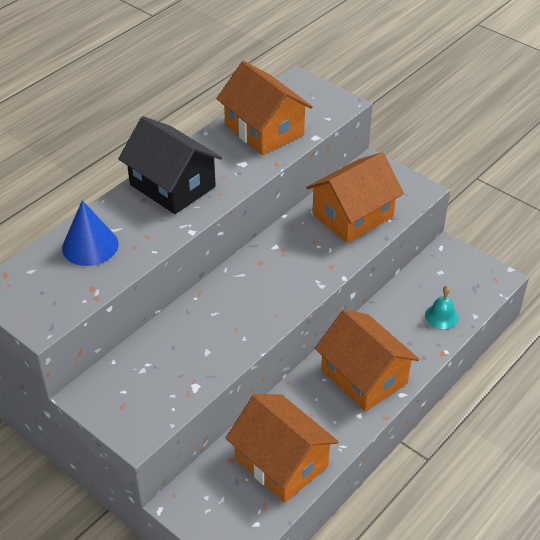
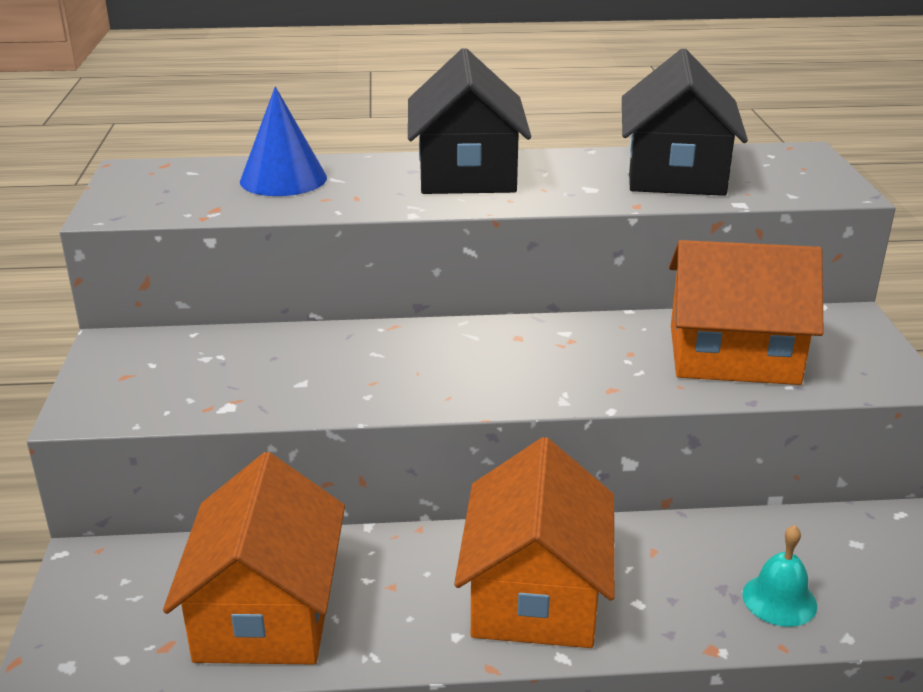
camera: 45 degrees right, 15 degrees down
(264, 130) = (675, 173): orange house -> black house

